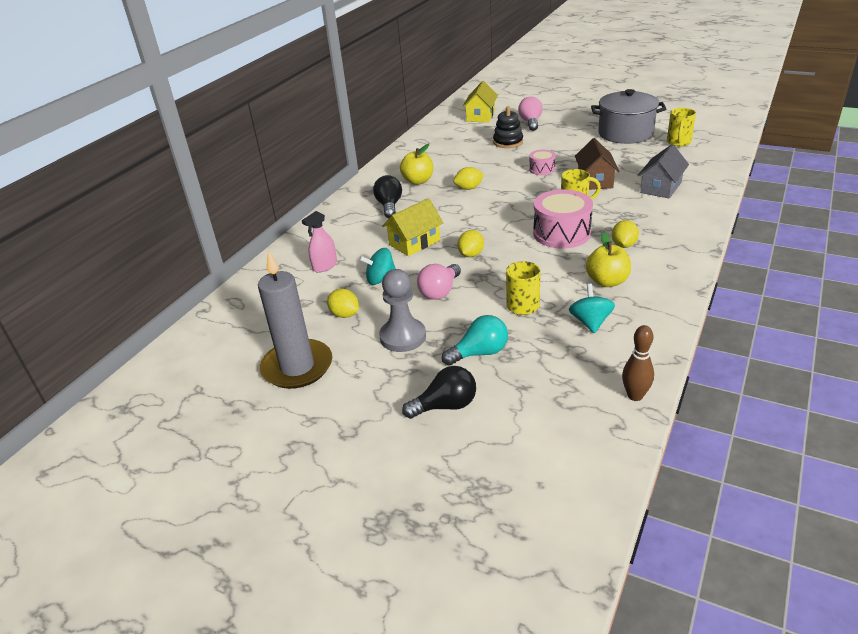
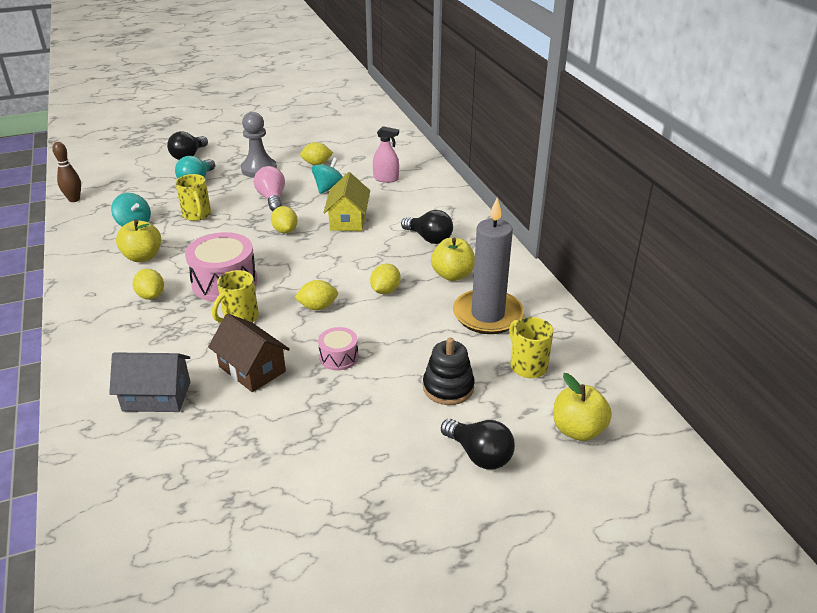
camera: 130 degrees right, 0 degrees up
(297, 367) = (299, 137): grey candle -> grey candle (487, 315)
(325, 266) = (386, 179): pink spray bottle -> pink spray bottle turned 105 degrees clockwise
(480, 116) = (578, 430): yellow house -> yellow apple
(520, 195) = (318, 307): none -> yellow lemon
(530, 122) = (479, 455): pink light bulb -> black light bulb
(625, 133) = (294, 506): grey pot -> none
(661, 187) = (156, 396): grey house -> grey house turned 75 degrees counterclockwise
(678, 142) = (184, 525): yellow mug -> yellow mug (527, 366)

